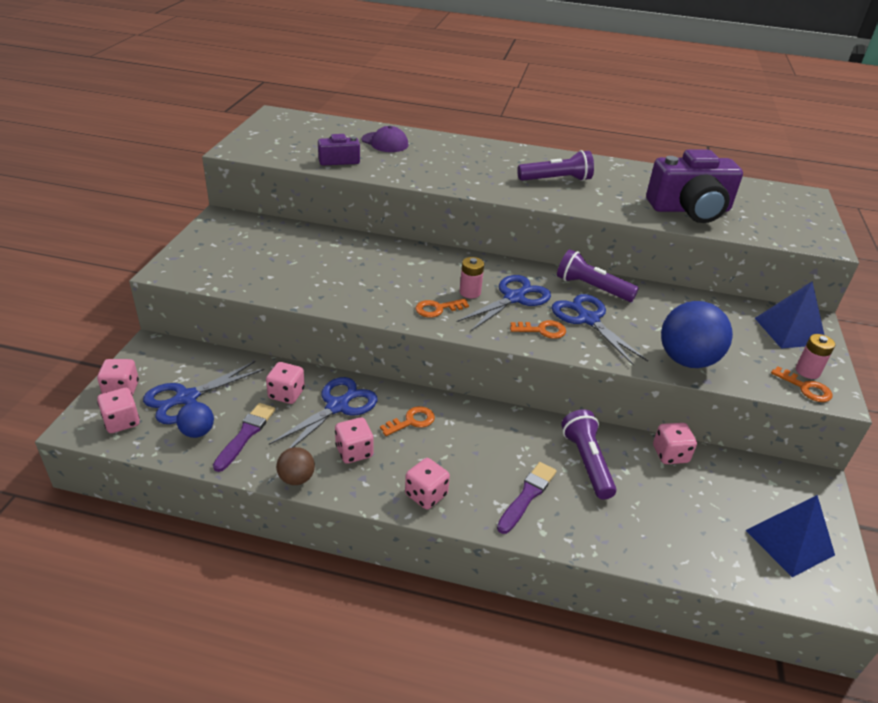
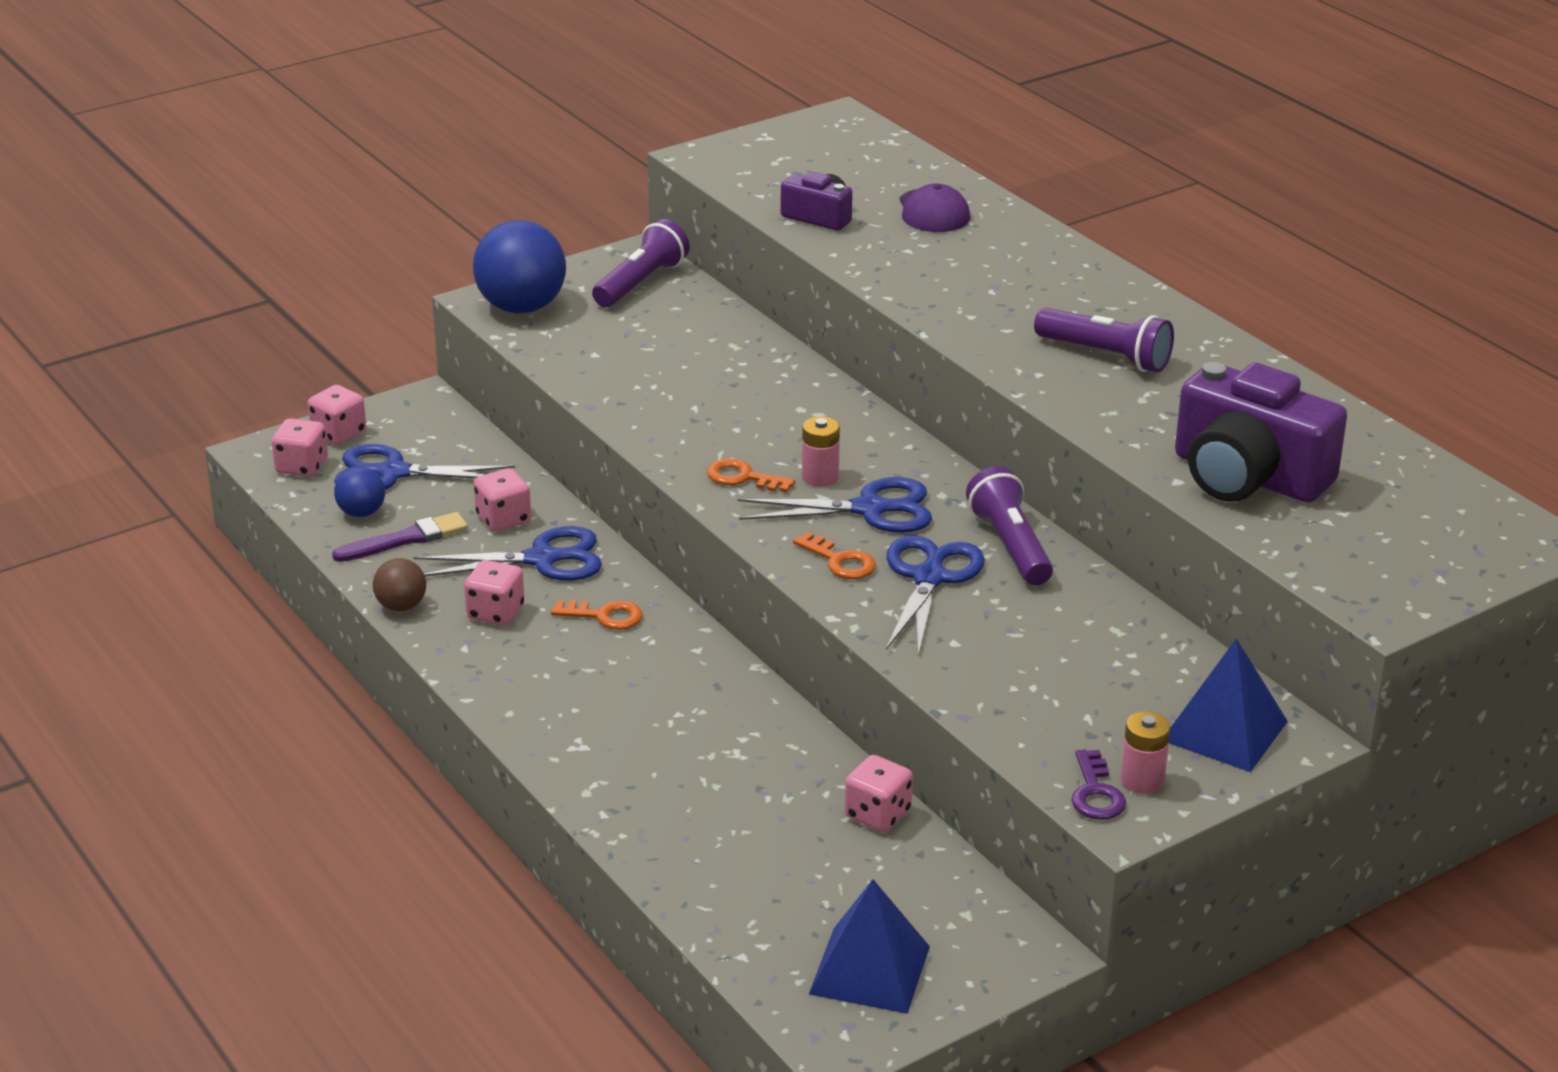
camera: 45 degrees right, 5 degrees down
(426, 495) = (512, 691): pink dice -> none
(527, 496) = (623, 753): purple brush -> none
(587, 462) = (751, 763): purple flashlight -> purple flashlight (641, 283)
(687, 360) = (981, 683): blue ball -> blue ball (521, 307)
(805, 388) = (1096, 793): orange key -> purple key

